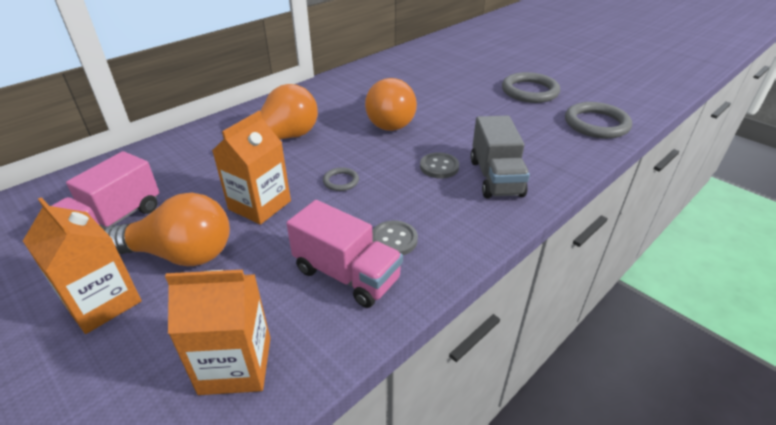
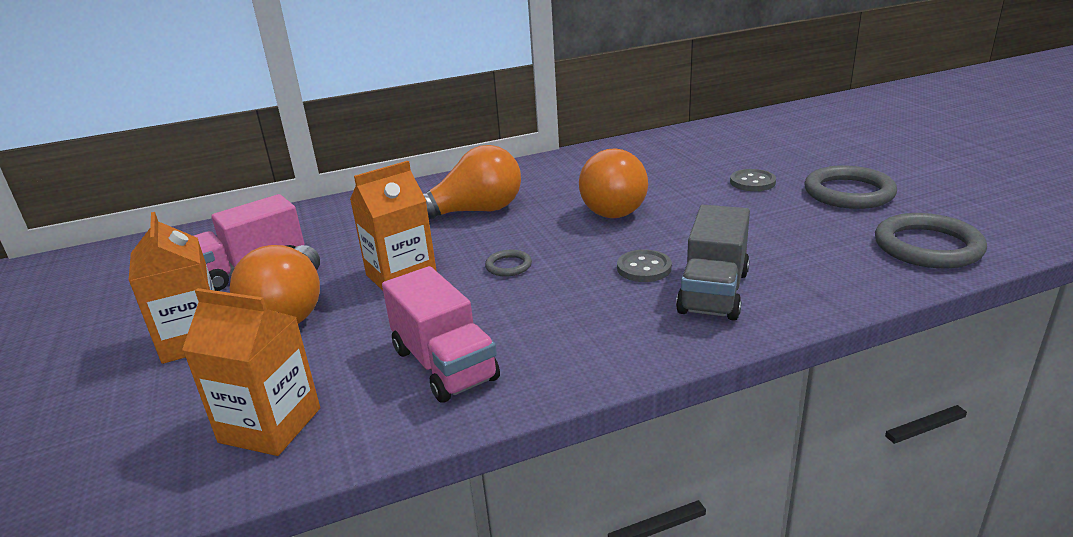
camera: 25 degrees right, 10 degrees down
(180, 254) = (291, 310): orange light bulb -> orange light bulb turned 60 degrees clockwise
(394, 240) = (525, 339): grey button -> grey button (752, 182)

